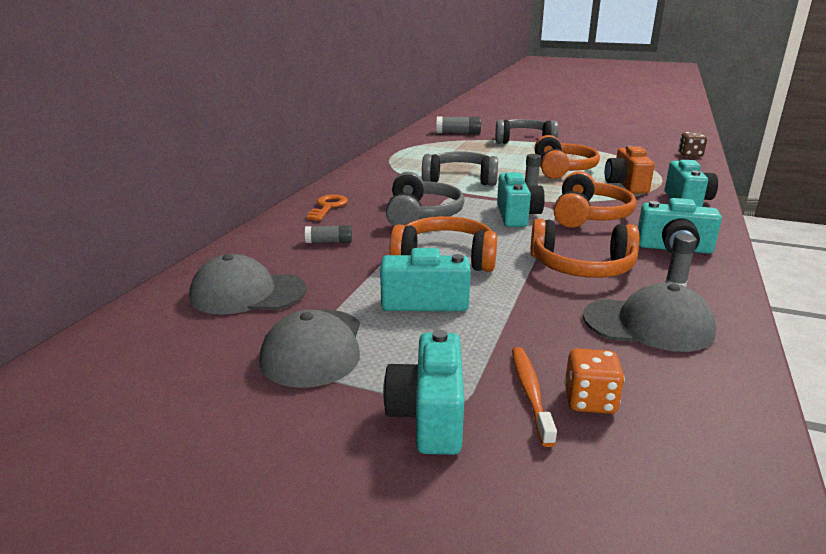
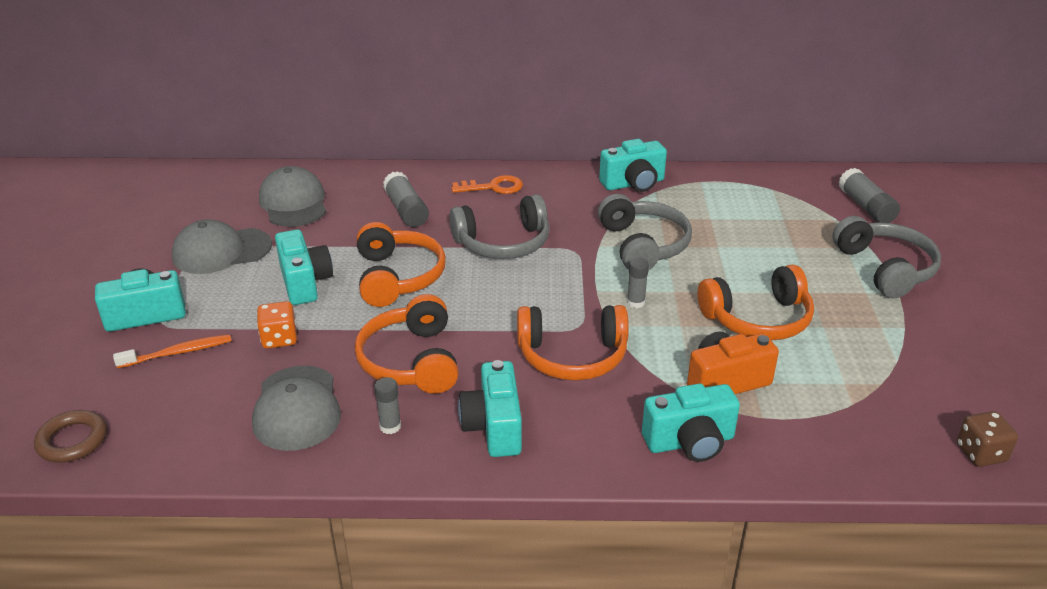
camera: 70 degrees right, 10 degrees up
(329, 242) = (406, 210): grey glue stick -> grey glue stick, size x1.62
(517, 216) = (537, 303): turquoise camera -> turquoise camera (633, 184)
(590, 401) = (171, 381): orange dice -> orange dice (279, 339)
(717, 495) = (72, 440): none -> brown ring

